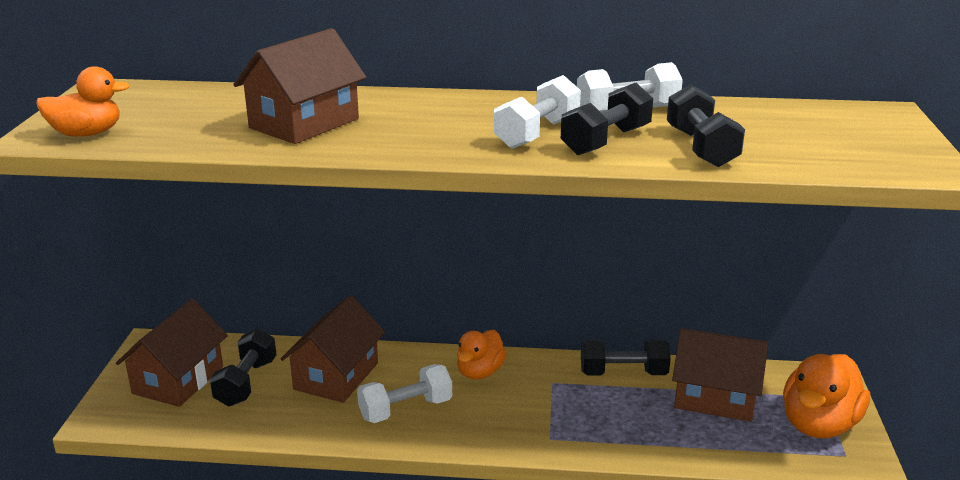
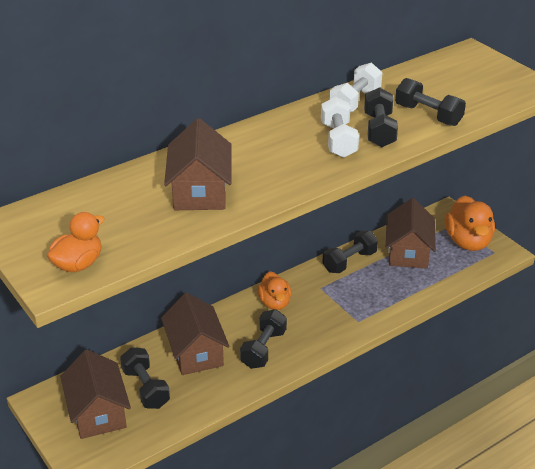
camera: 40 degrees left, 10 degrees up
(405, 409) = (263, 349): white dumbbell -> black dumbbell
(715, 397) = (408, 252): brown house -> brown house turned 60 degrees counterclockwise

